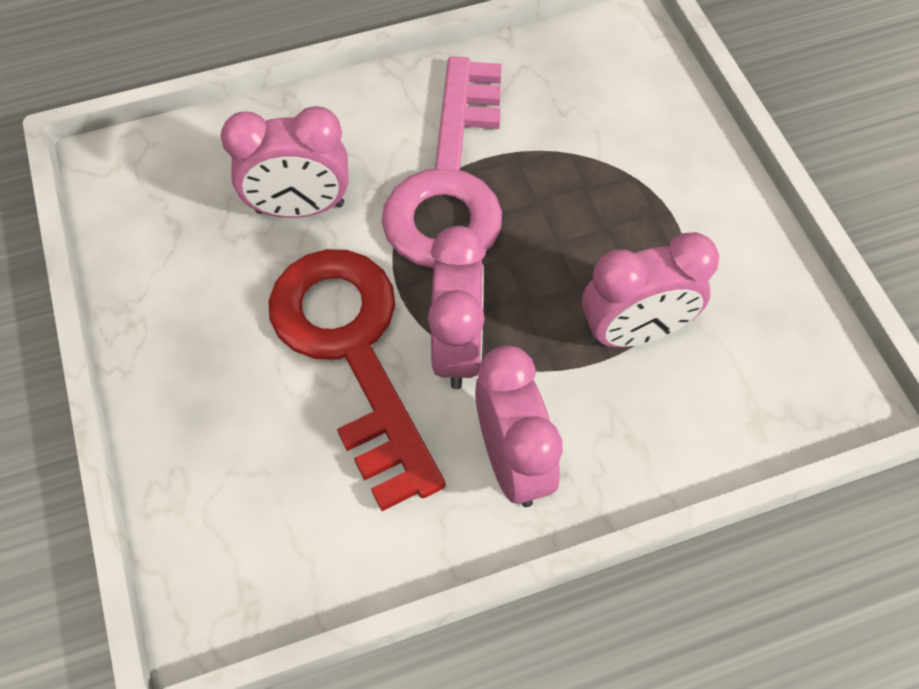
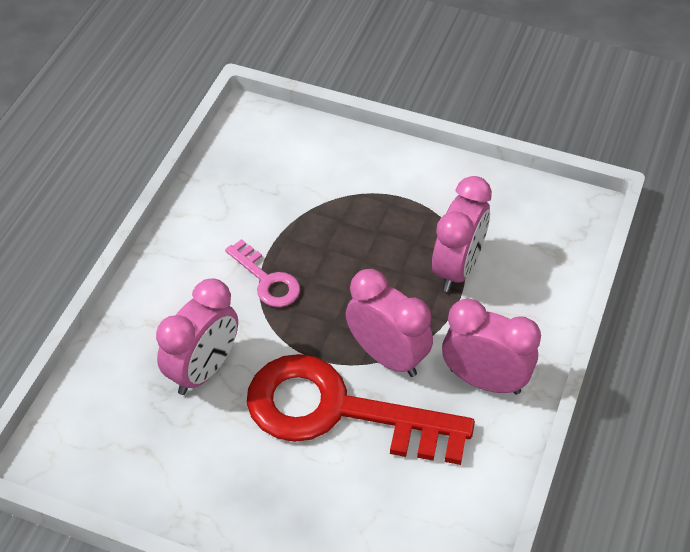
camera: 50 degrees left, 10 degrees down
(450, 181) = (267, 280): pink key -> pink key, size x0.46

